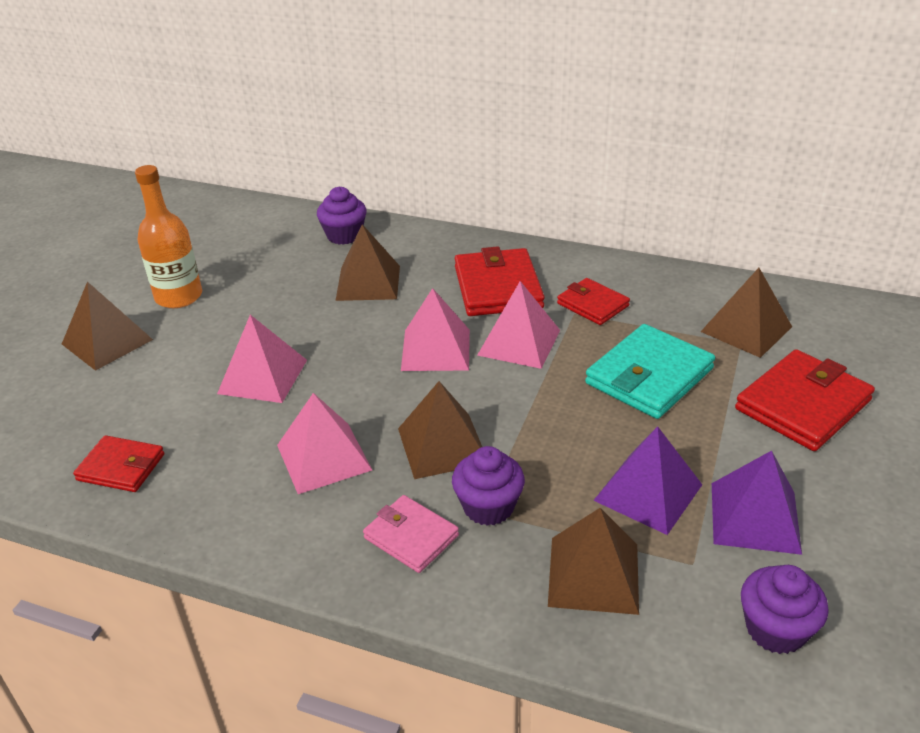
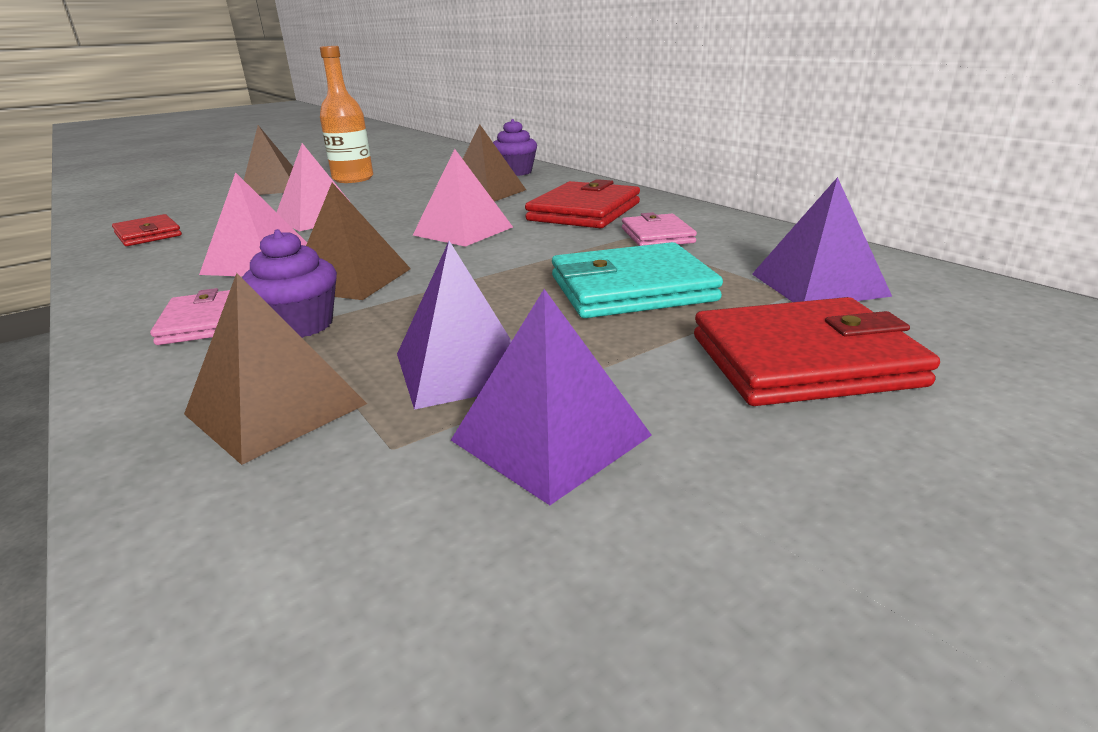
camera: 35 degrees right, 10 degrees down
(519, 342) = (541, 241): pink pyramid -> none
(592, 305) = (657, 235): red wallet -> pink wallet
(746, 329) = (818, 284): brown pyramid -> purple pyramid
(775, 629) = (354, 574): purple cupcake -> none

